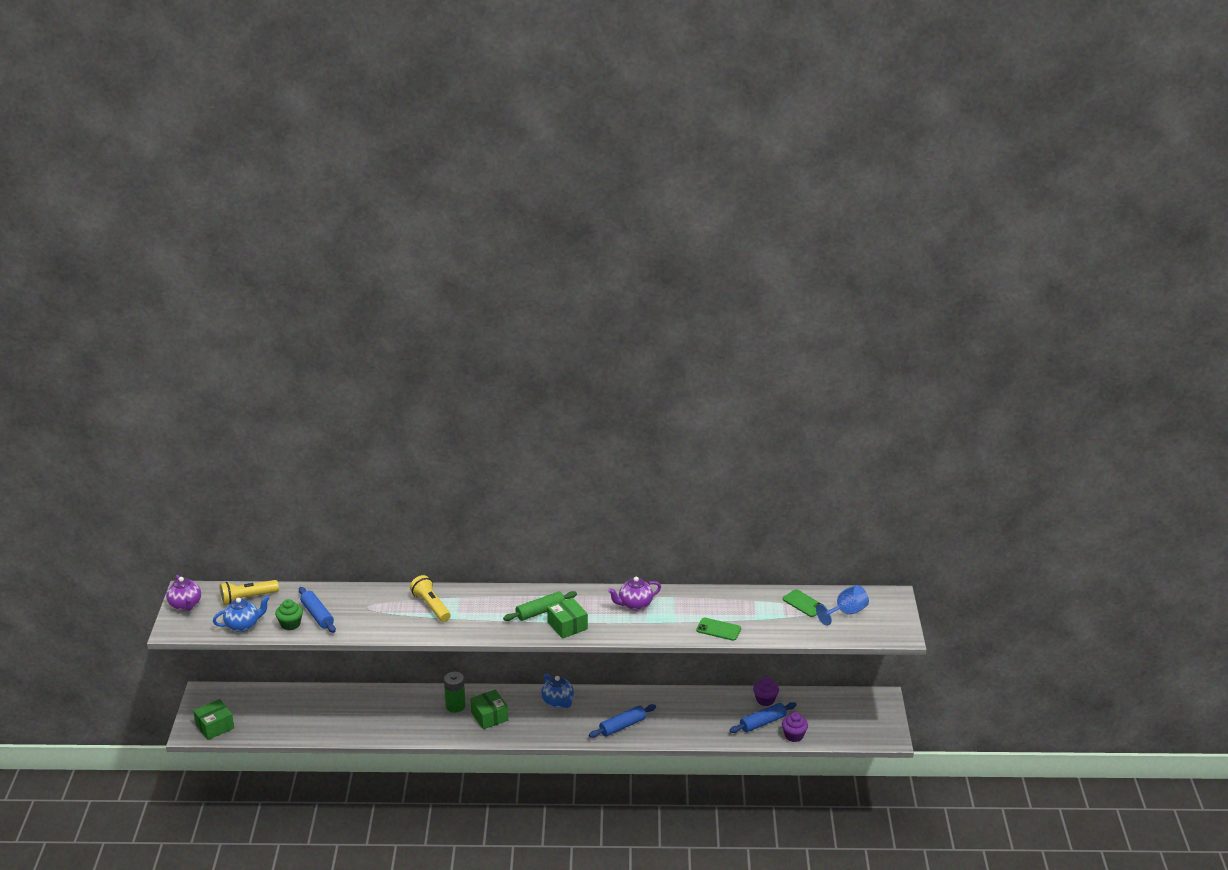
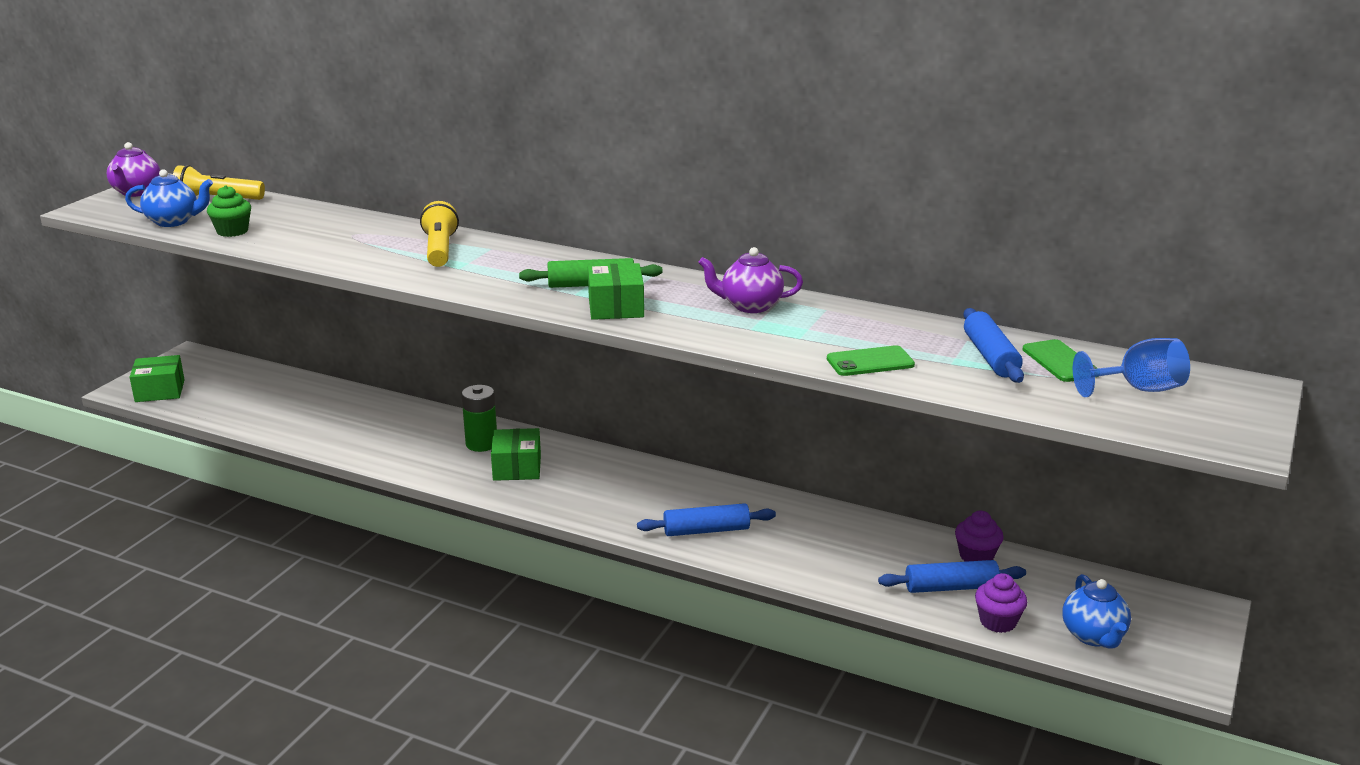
camera: 25 degrees right, 5 degrees down
(317, 615) = (278, 230): blue rolling pin -> blue rolling pin (990, 356)
(558, 702) = (632, 476): blue teapot -> blue teapot (1094, 636)
(718, 629) = (870, 362): green phone -> green phone turned 60 degrees counterclockwise

